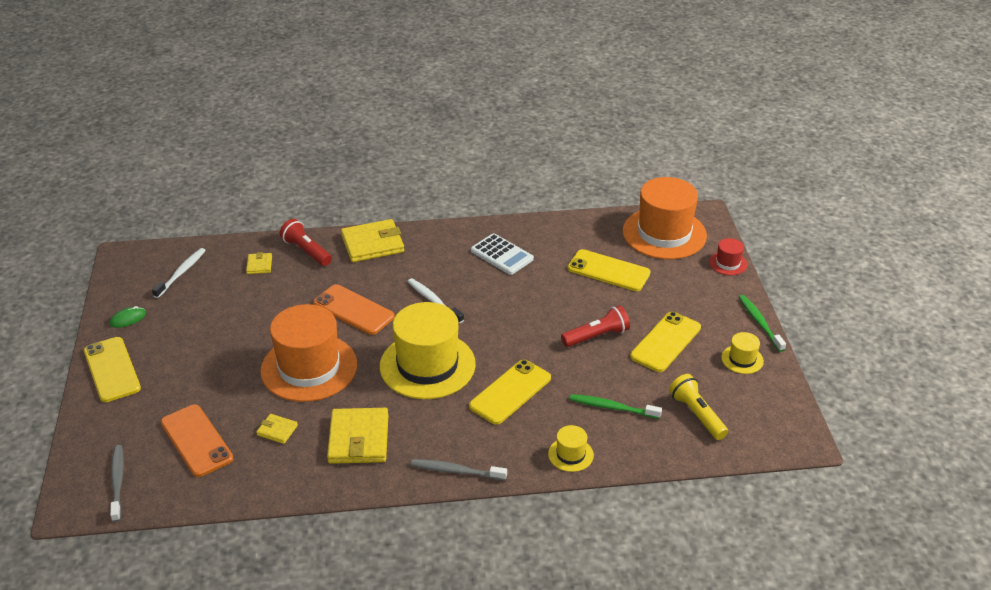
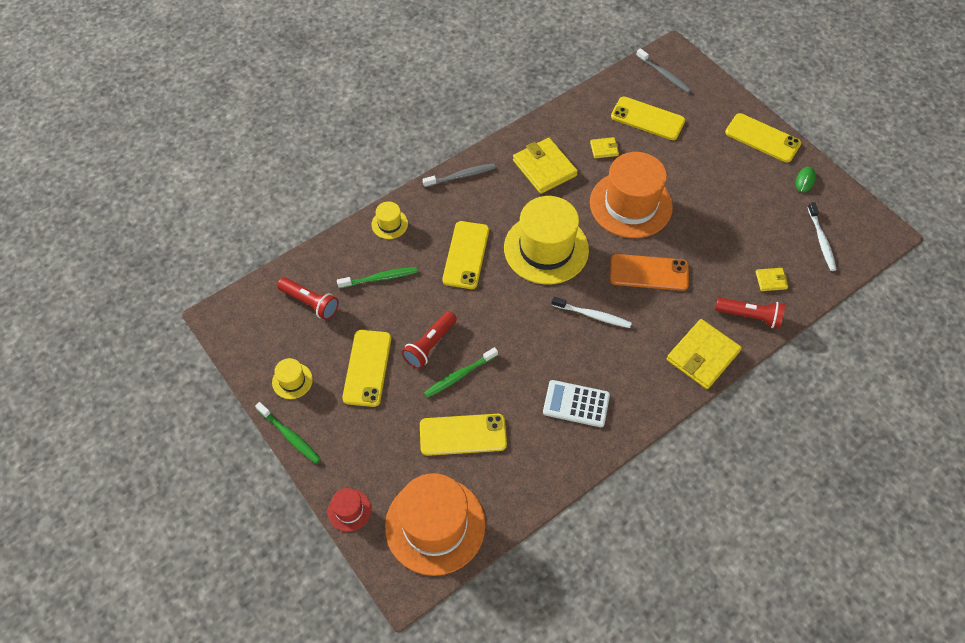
camera: 150 degrees right, 20 degrees up
(196, 440) = (647, 119): orange phone -> yellow phone
(259, 265) = (771, 280): yellow wallet -> yellow wallet turned 60 degrees counterclockwise
(584, 306) = (460, 375): none -> green toothbrush
(697, 414) = (310, 303): yellow flashlight -> red flashlight

